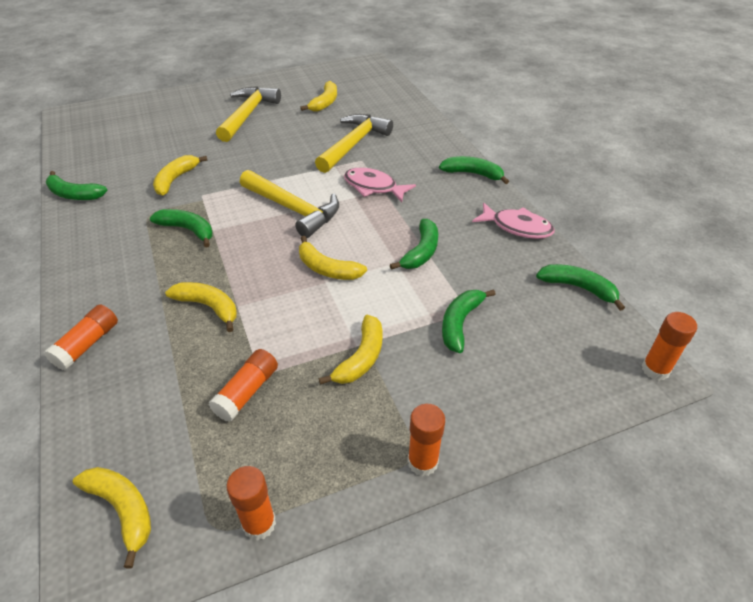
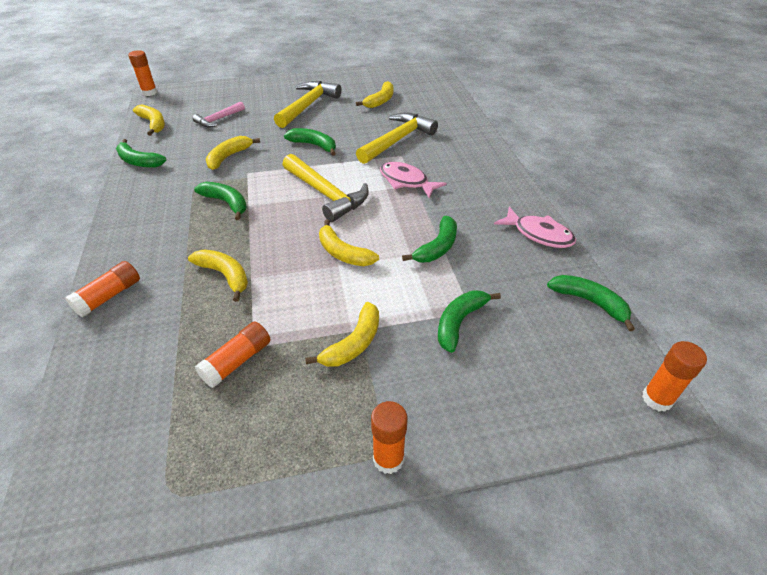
camera: 10 degrees right, 0 degrees up
(123, 509) = (93, 458): yellow banana -> yellow banana (153, 124)
(151, 139) = (218, 119): none -> pink hammer
(259, 524) = (212, 495): orange glue stick -> orange glue stick (149, 92)
(473, 174) = (505, 178): green banana -> green banana (314, 145)

